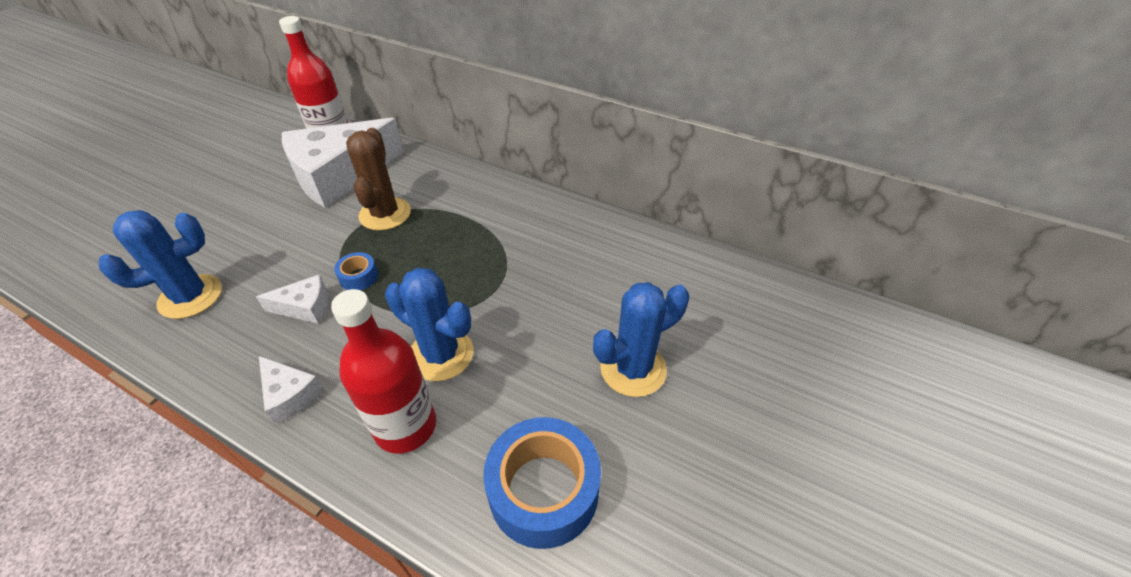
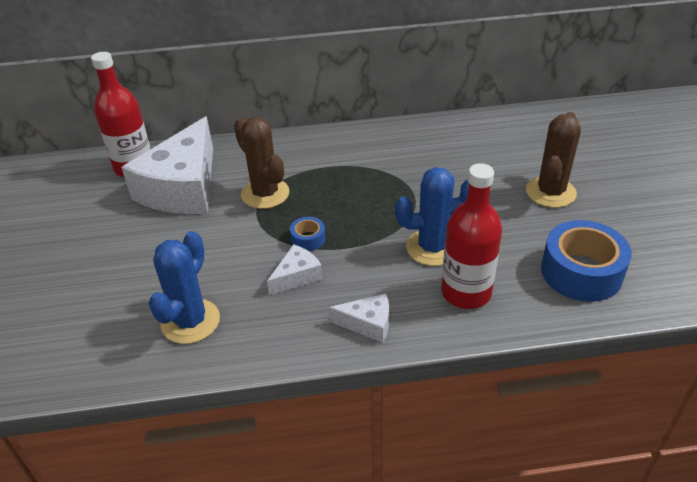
camera: 35 degrees left, 5 degrees down
(633, 369) = (550, 192): blue cactus -> brown cactus

